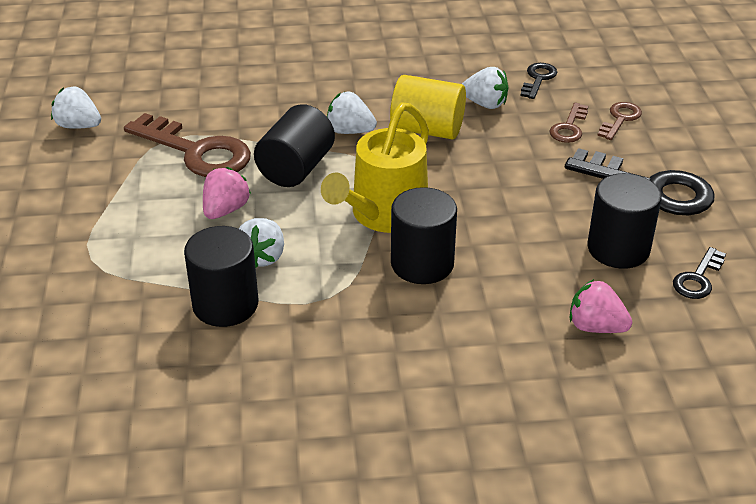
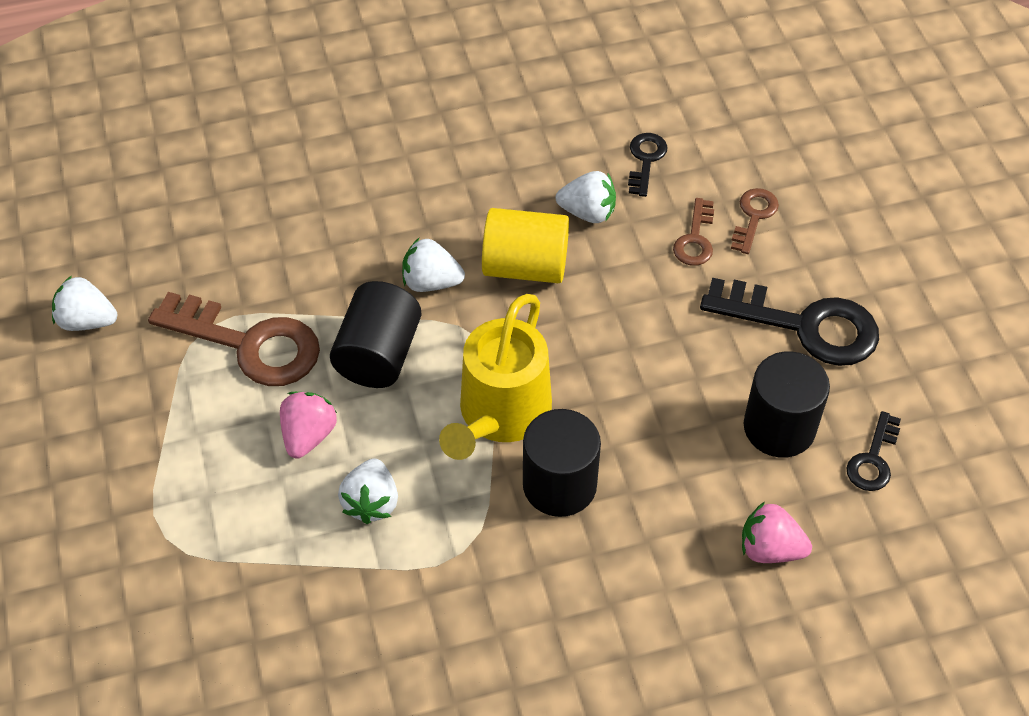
camera: 10 degrees left, 15 degrees up
(225, 305) = (344, 583): black cylinder -> none

